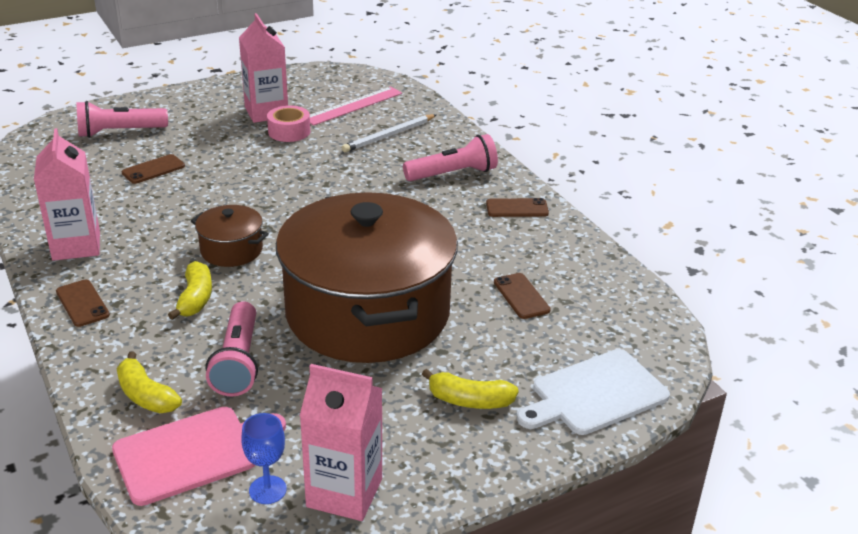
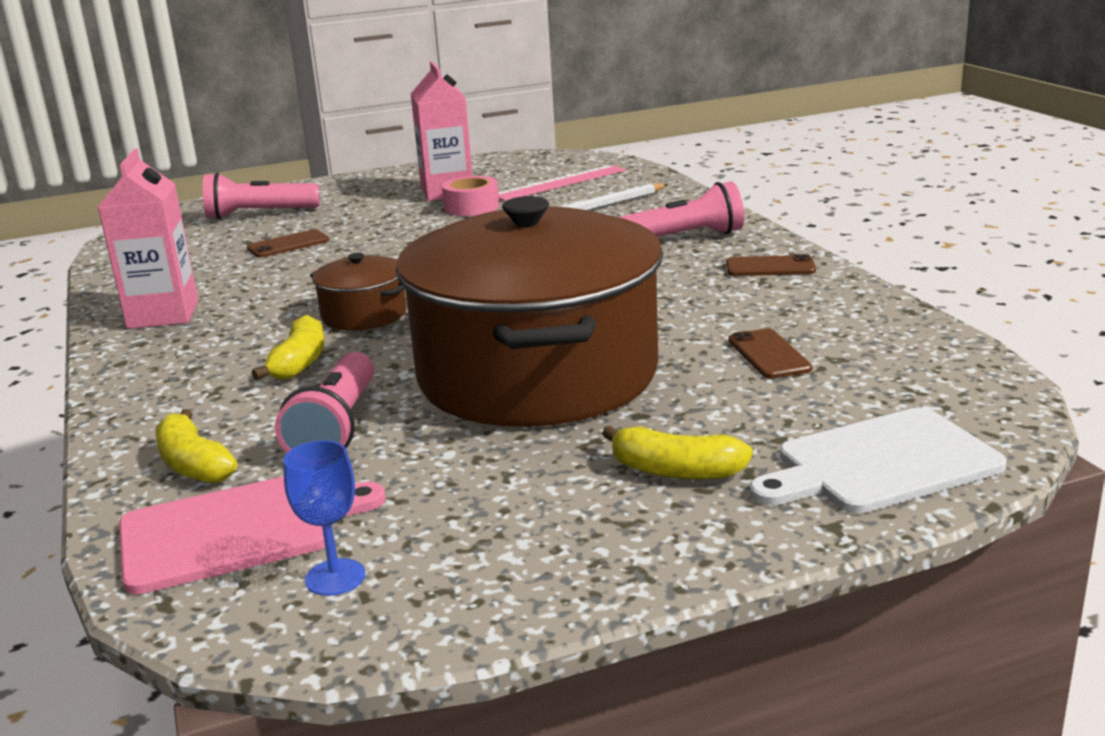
camera: 10 degrees right, 10 degrees down
(82, 303) = (147, 369): brown phone -> none
(344, 493) = (455, 583): pink carton -> none

